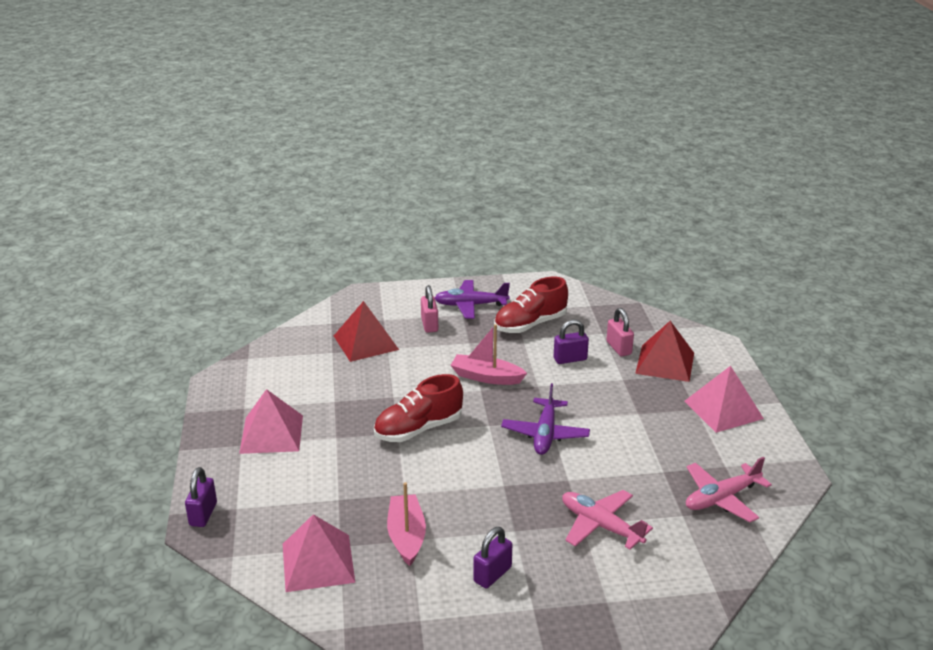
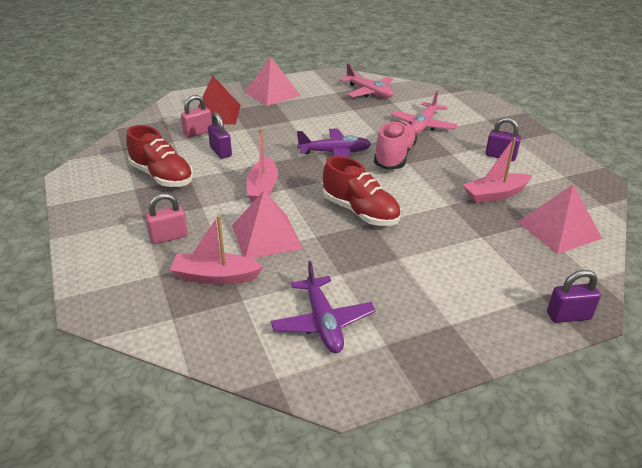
camera: 105 degrees left, 5 degrees up
(271, 434) = (420, 305): pink pyramid -> pink pyramid (266, 236)
(366, 342) = (215, 276): red pyramid -> pink boat
(470, 305) = (123, 216): purple plane -> purple plane (323, 322)
(521, 478) = (394, 157): none -> pink shoe

